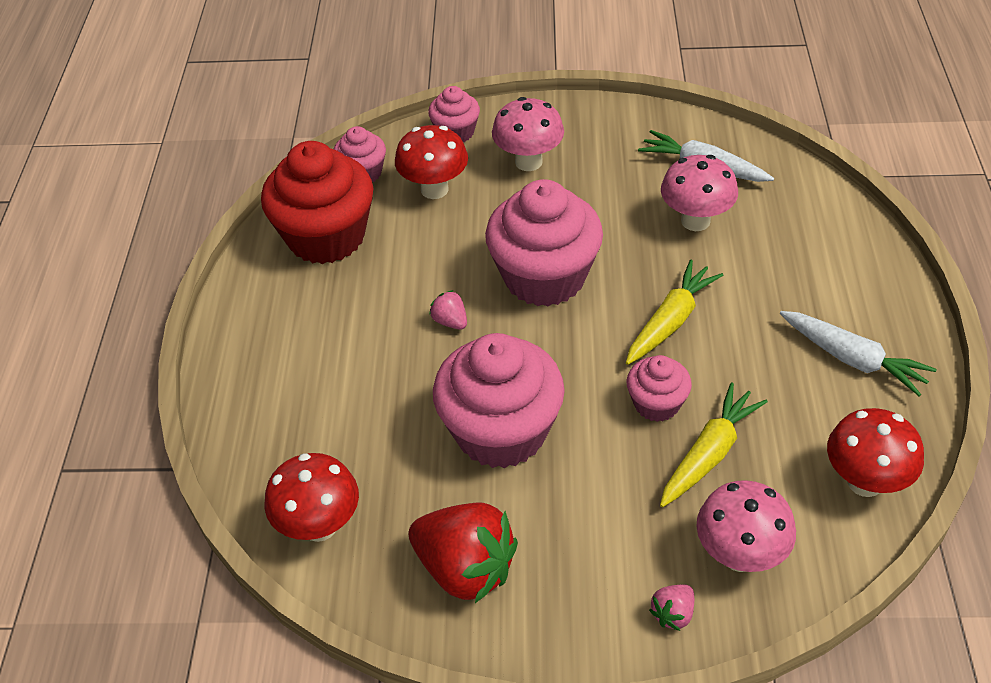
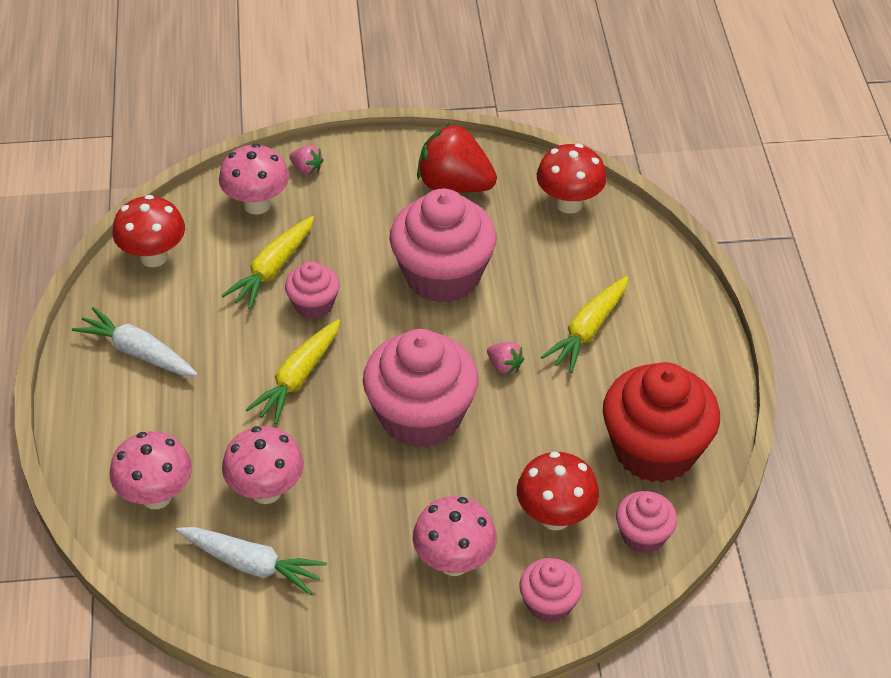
camera: 170 degrees right, 0 degrees up
(350, 354) = (588, 330): none -> yellow carrot
(673, 614) = (307, 169): pink strawberry -> pink strawberry turned 90 degrees clockwise
(799, 221) = (156, 496): none -> pink mushroom

